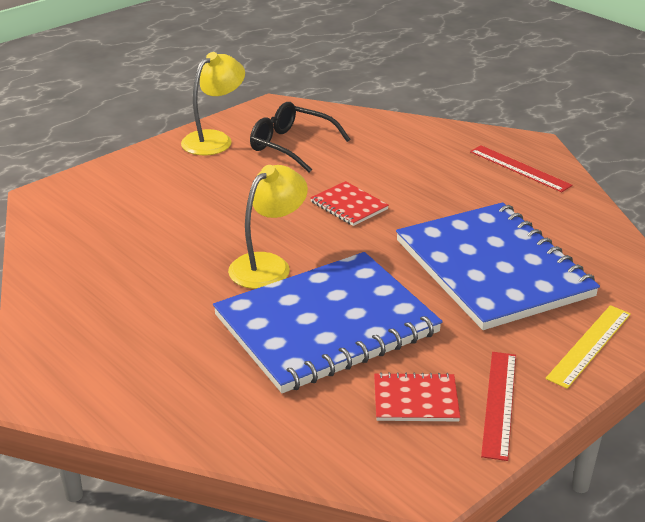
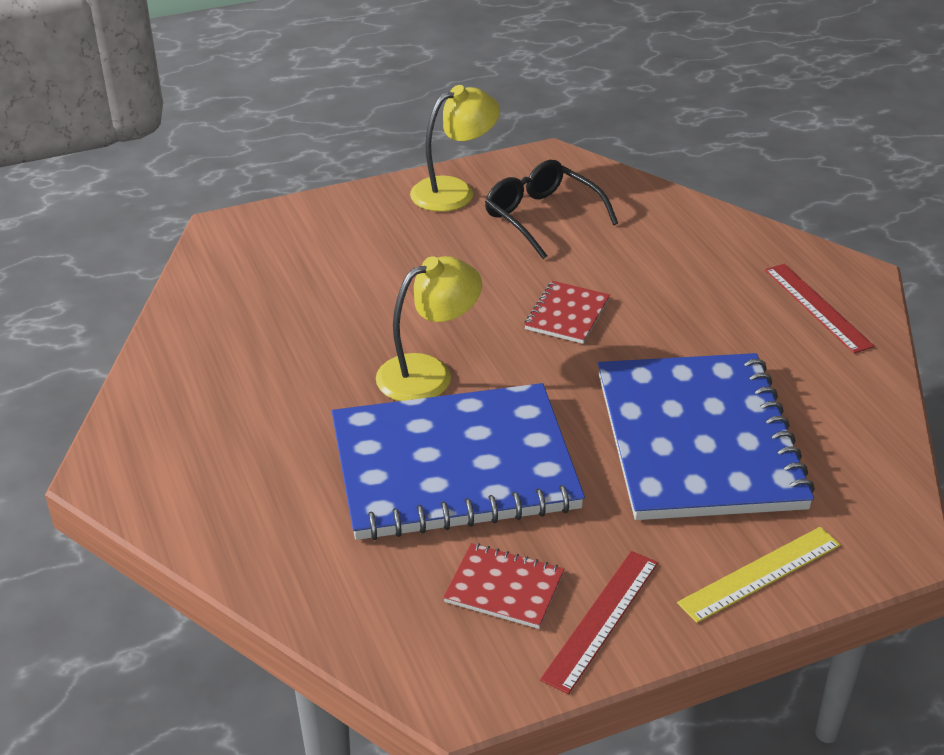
camera: 20 degrees right, 5 degrees up
(349, 205) = (567, 314): red notebook -> red notebook turned 45 degrees clockwise

